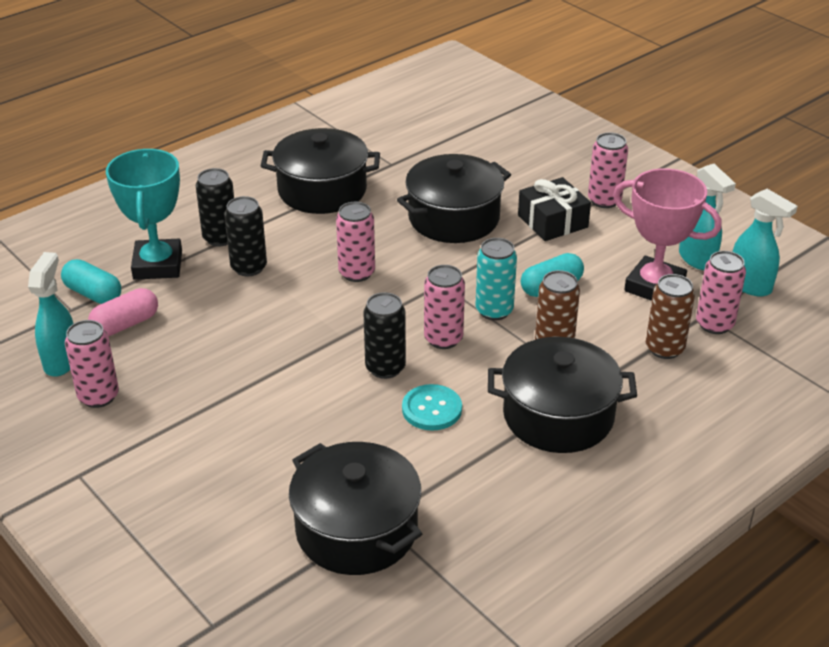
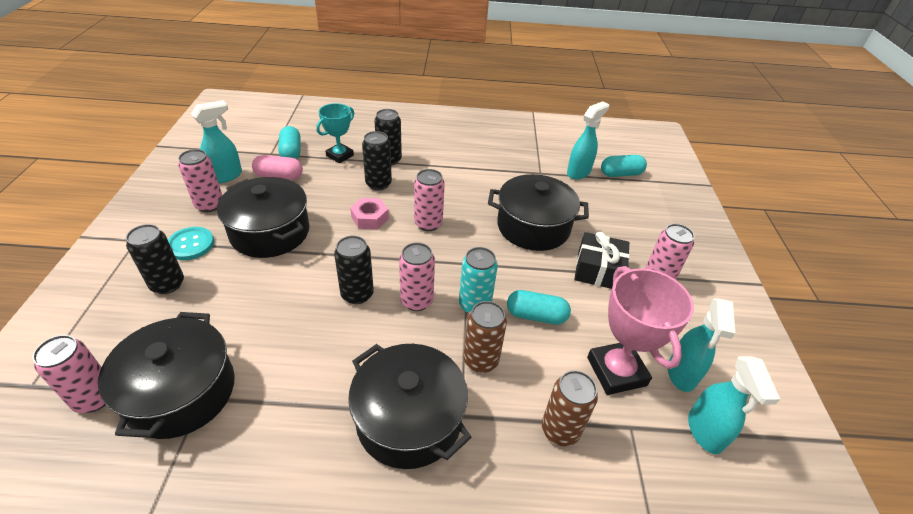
camera: 40 degrees right, 5 degrees up
(158, 265) = (340, 155): turquoise trophy -> turquoise trophy, size x0.64
(191, 480) = (167, 284): none -> black can
(292, 302) = (370, 218): none -> pink nut
(322, 190) = (479, 165): black pot -> black pot (270, 232)
(426, 143) = (579, 172): none -> turquoise spray bottle
(432, 409) = (341, 344): turquoise button -> turquoise button (190, 244)
(465, 123) = (621, 174): none -> turquoise capsule
(714, 324) = (630, 442): pink can -> pink can (94, 398)

